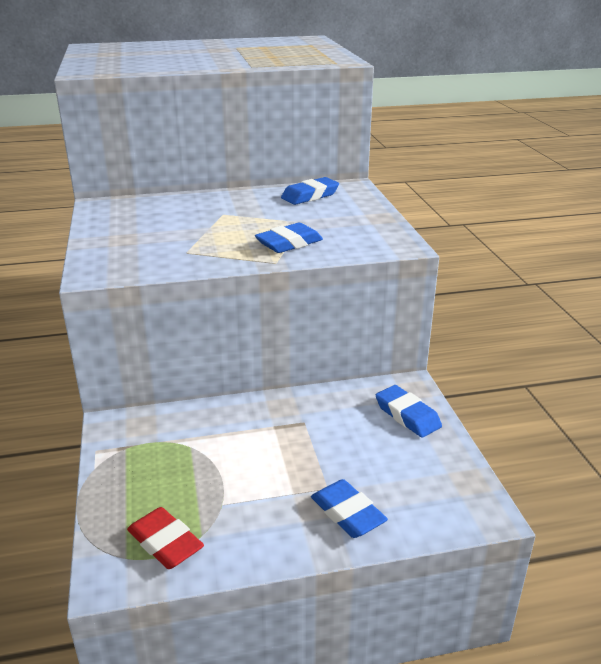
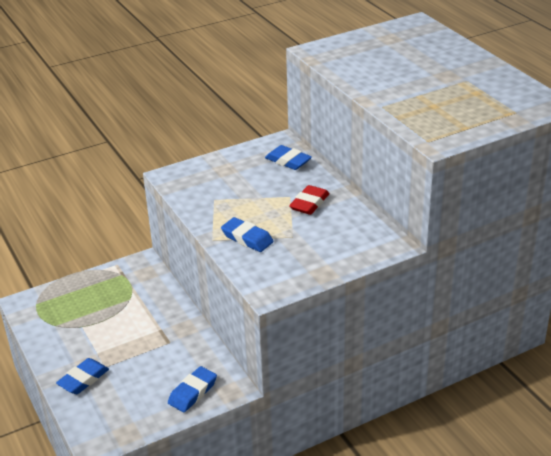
camera: 75 degrees right, 5 degrees up
(165, 543) = (48, 314): red eraser -> red eraser (309, 203)
(310, 196) = (353, 228): blue eraser -> blue eraser (288, 161)

